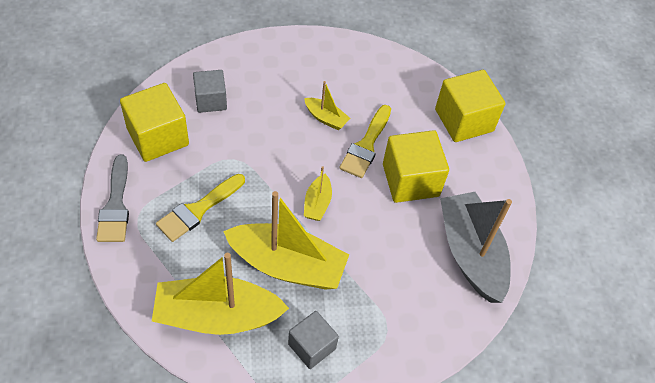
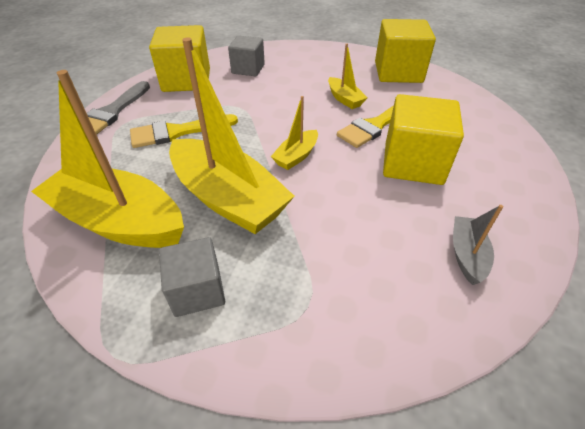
camera: 30 degrees right, 10 degrees down
(464, 120) = (497, 130): yellow cube -> yellow cube (398, 72)
(471, 254) = (467, 255): grey boat -> grey boat, size x0.46

